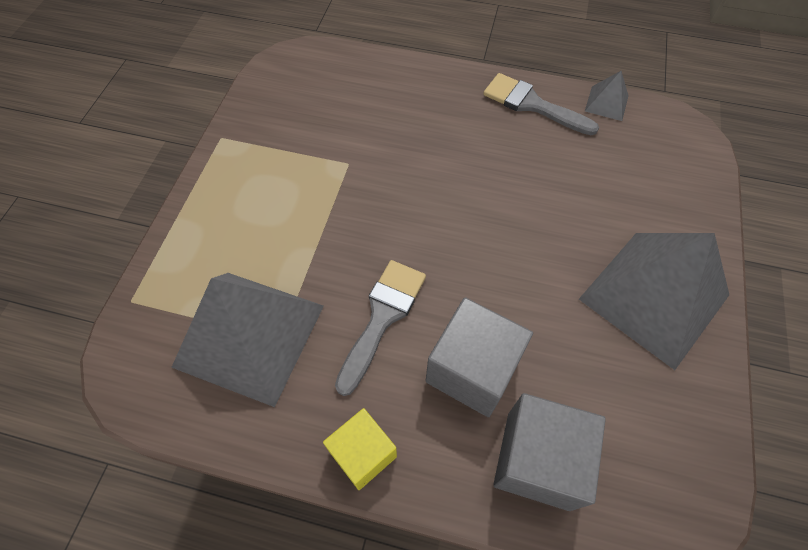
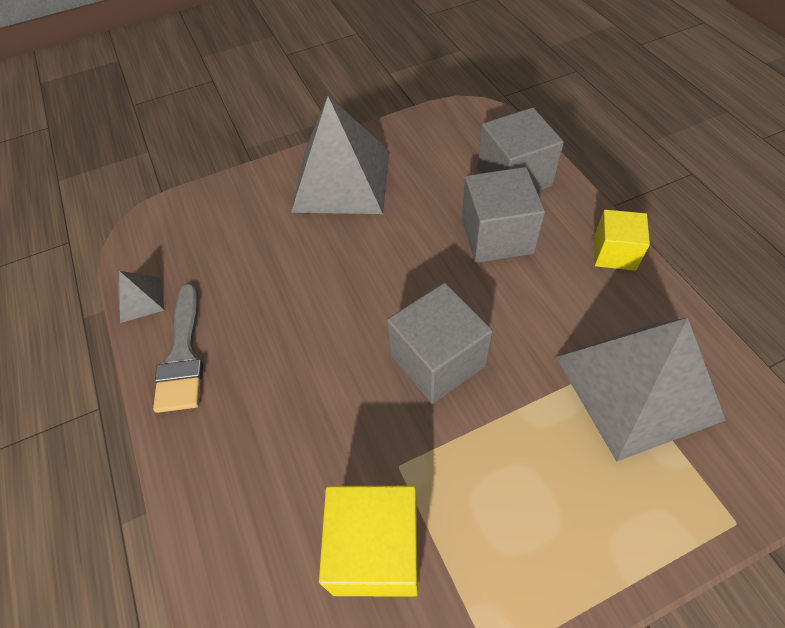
camera: 125 degrees left, 5 degrees down
(317, 126) = (375, 550): none -> yellow cube
(382, 317) = (520, 311): grey brush -> none
(395, 231) = (437, 360): none -> grey cube

